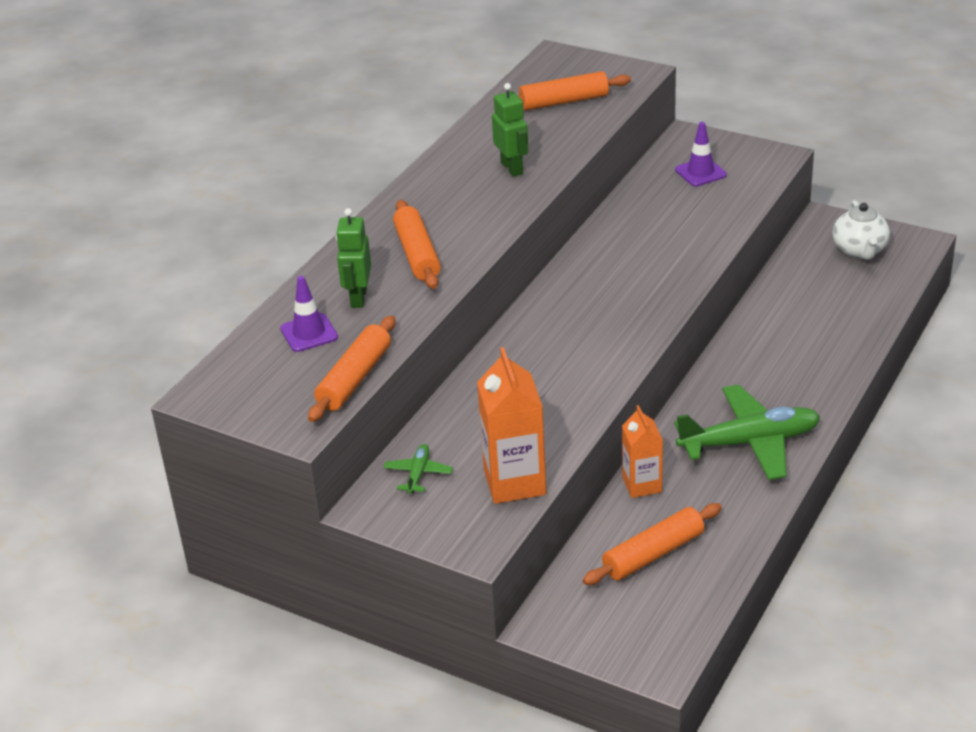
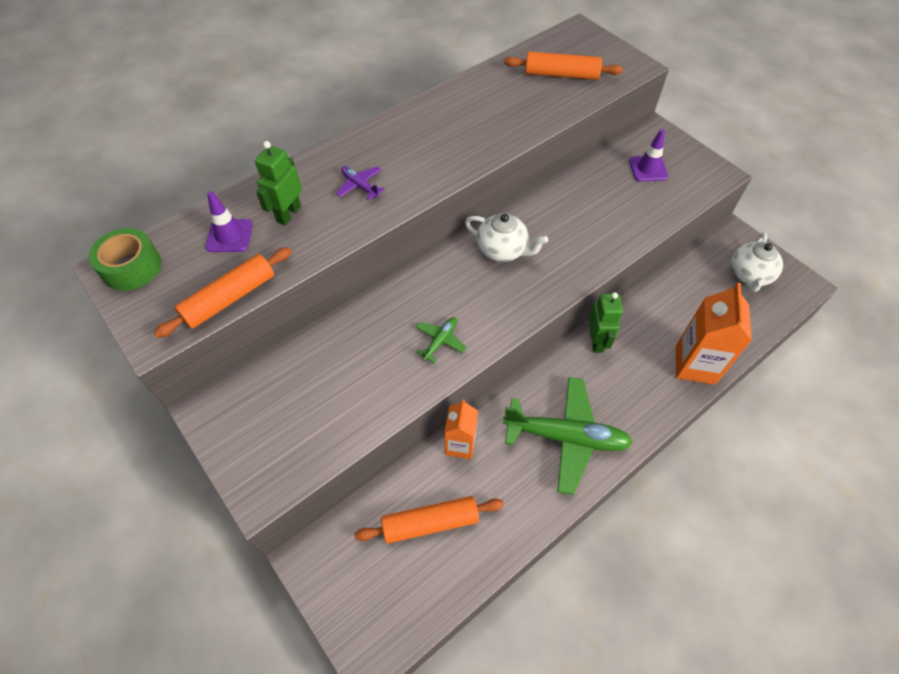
camera: 20 degrees right, 20 degrees up
(223, 388) = (132, 267): none -> green tape
(417, 254) = (360, 186): orange rolling pin -> purple plane
(418, 474) = (264, 391): green plane -> green plane (440, 341)
(512, 168) = (483, 126): green robot -> green robot (596, 341)
(514, 482) = (329, 433): orange carton -> orange carton (695, 364)
(590, 286) = (502, 250): none -> white teapot

